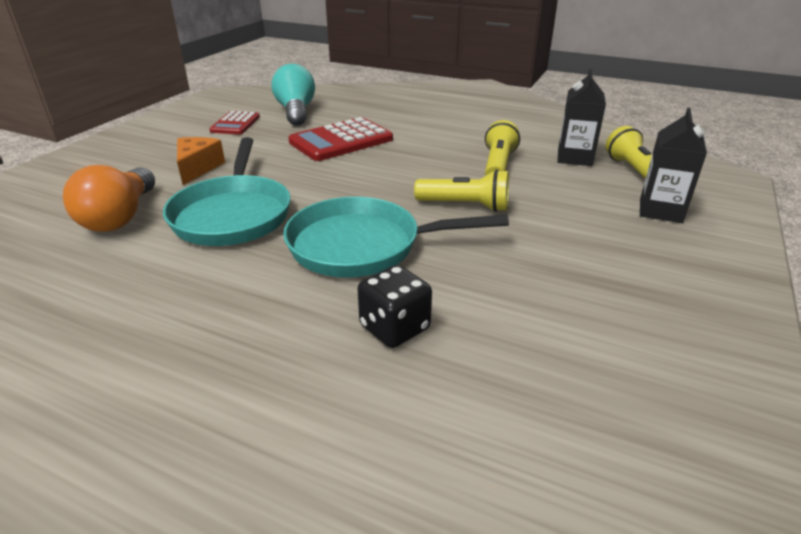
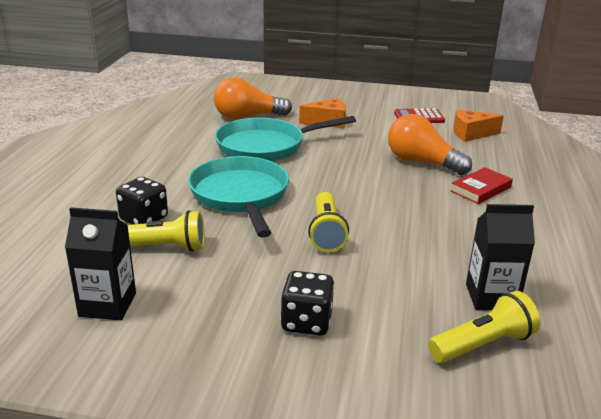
camera: 75 degrees right, 5 degrees down
(296, 111) = (471, 134): turquoise light bulb -> orange cheese
(341, 141) = (422, 162): red calculator -> orange light bulb
(407, 129) = (481, 189): none -> red book
(498, 165) = (429, 246): yellow flashlight -> yellow flashlight (163, 247)
(620, 235) = (307, 322): none -> black dice
(660, 211) = (380, 356): black carton -> black carton (107, 305)

